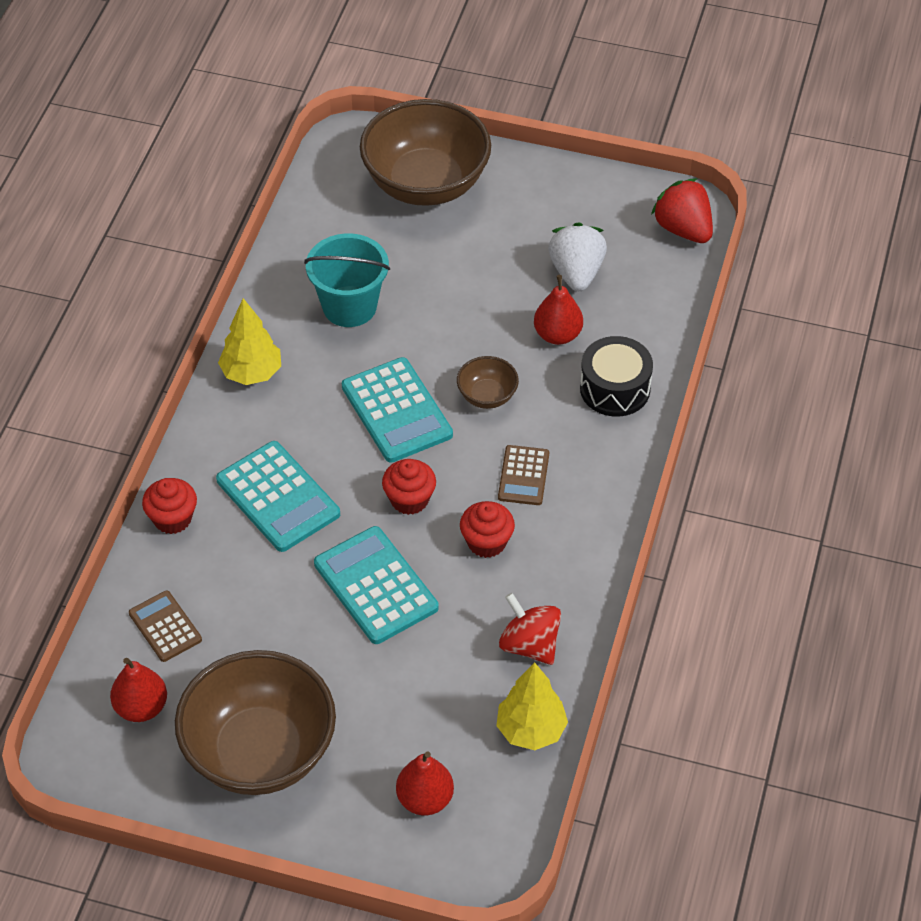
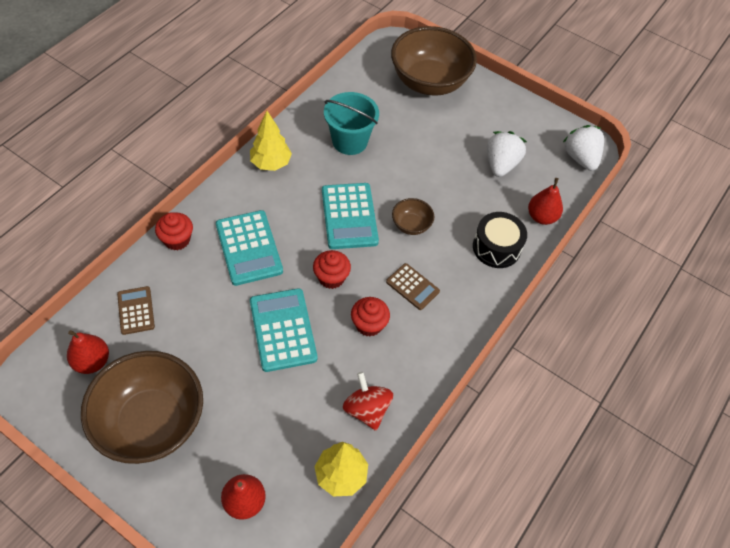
camera: 15 degrees right, 5 degrees up
(523, 476) = (412, 287): brown calculator -> brown calculator turned 75 degrees counterclockwise
(557, 335) = (473, 200): red pear -> red pear (541, 217)
(683, 229) = (580, 158): red strawberry -> white strawberry

